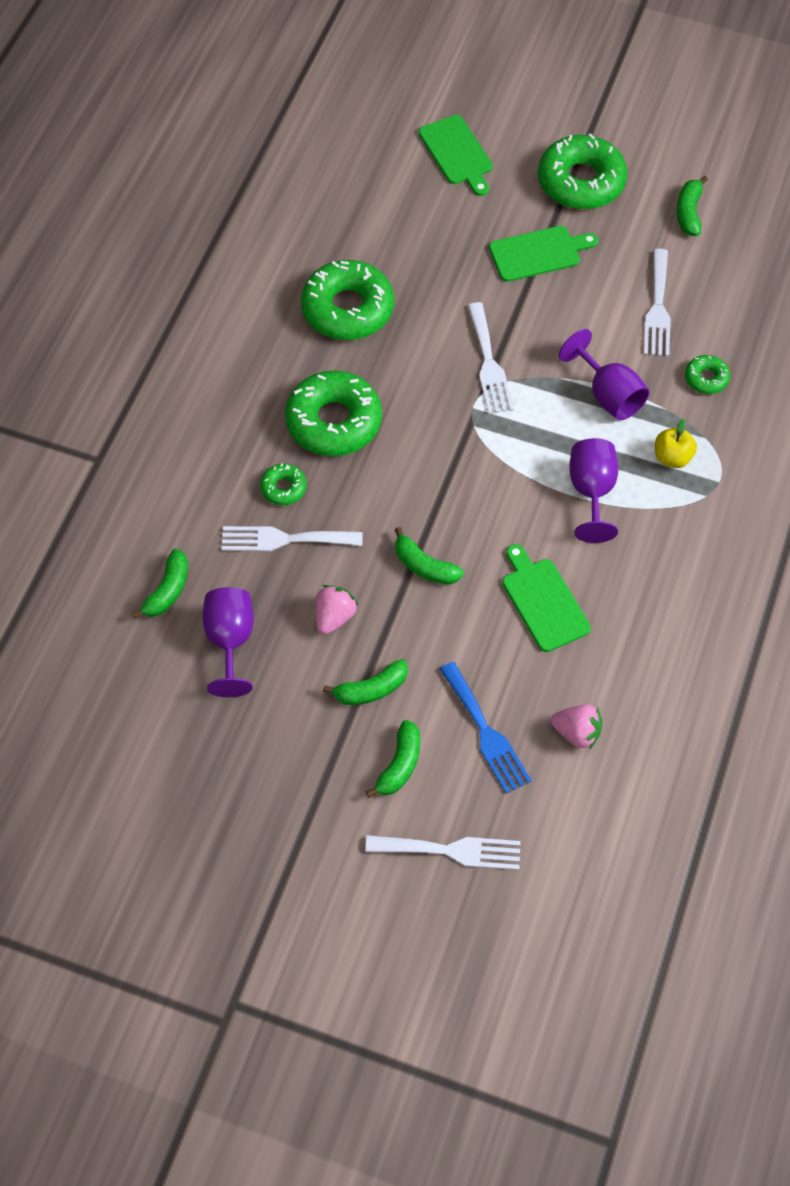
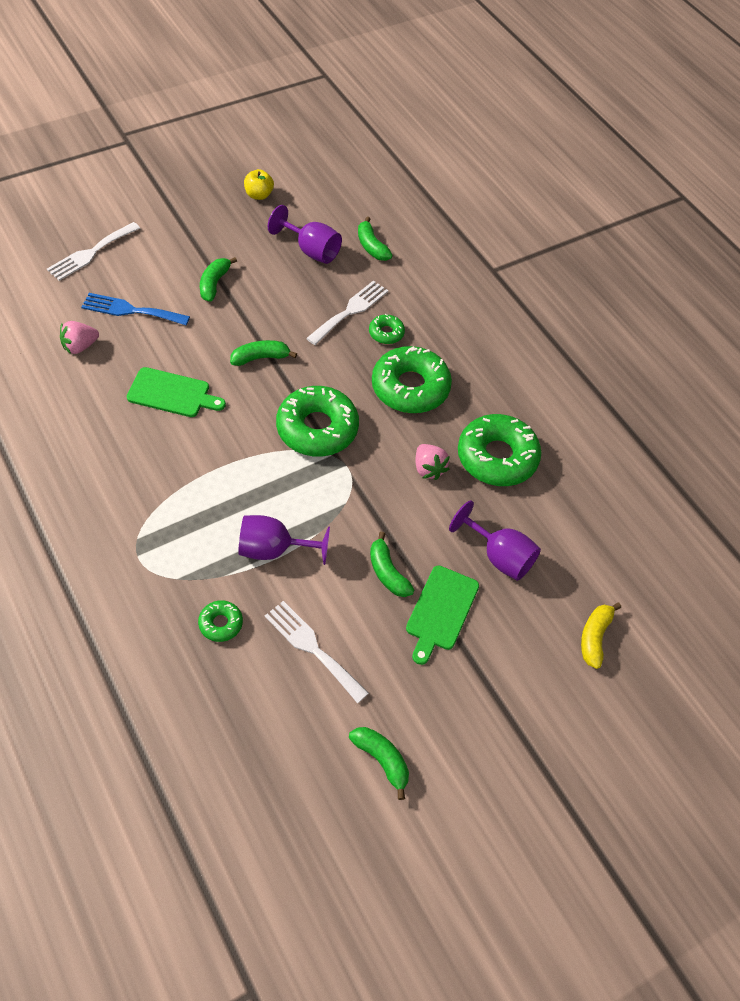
camera: 125 degrees right, 5 degrees down
(334, 617) = (275, 298): pink strawberry -> pink strawberry (428, 469)
(399, 765) = (159, 266): green banana -> green banana (387, 572)
(457, 153) = (594, 637): green cutting board -> yellow banana
(489, 364) = (371, 501): white fork -> none
(581, 182) = (487, 704): green donut -> green donut (317, 428)
(591, 492) = (213, 477): purple goblet -> purple goblet (499, 556)
(672, 457) = (185, 544): yellow apple -> yellow apple (259, 195)

